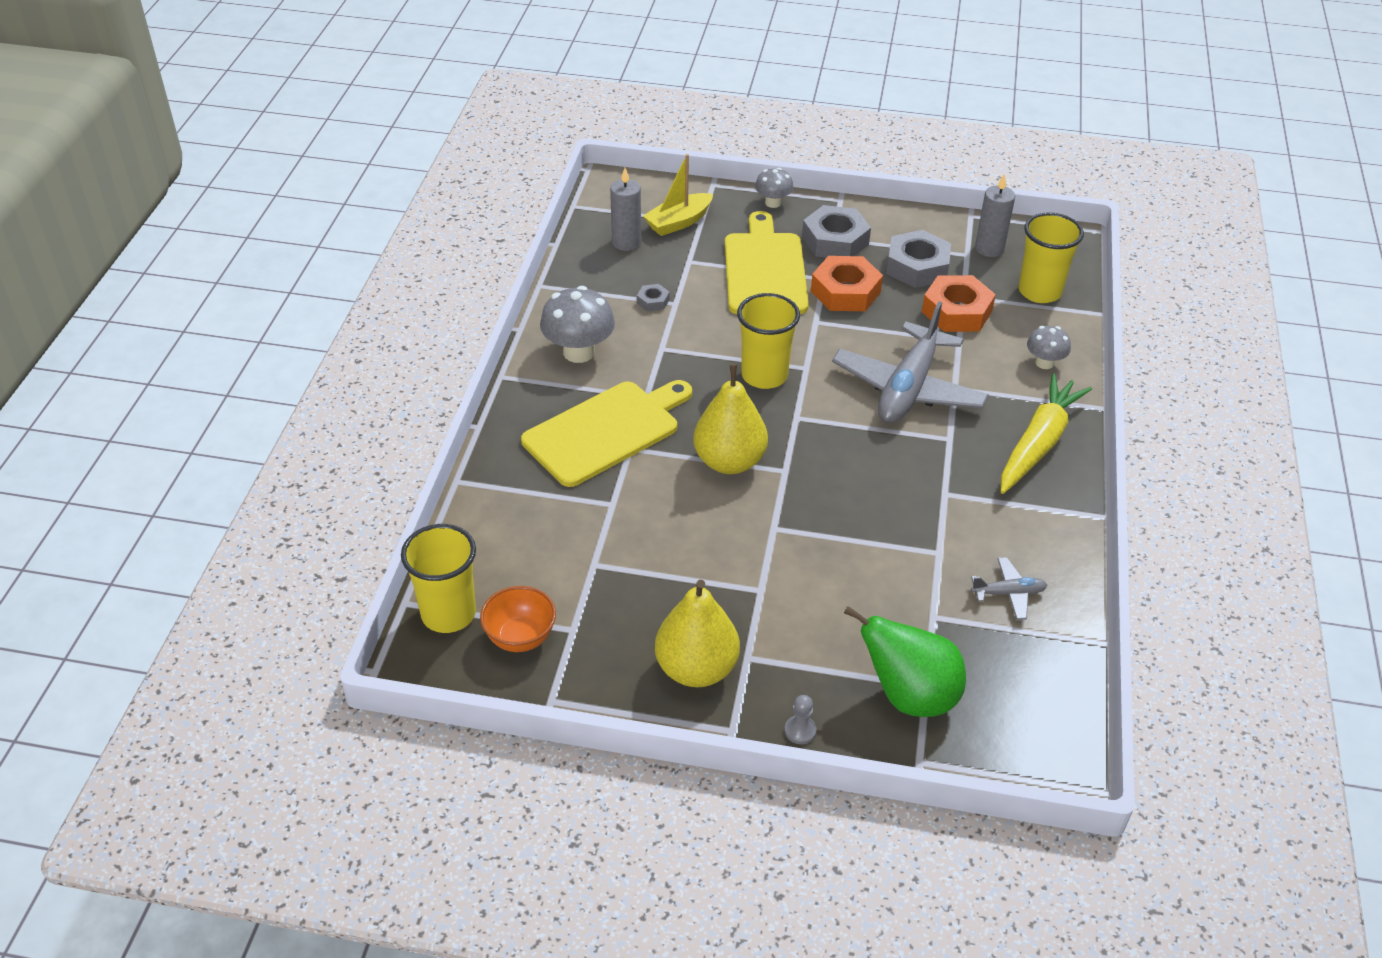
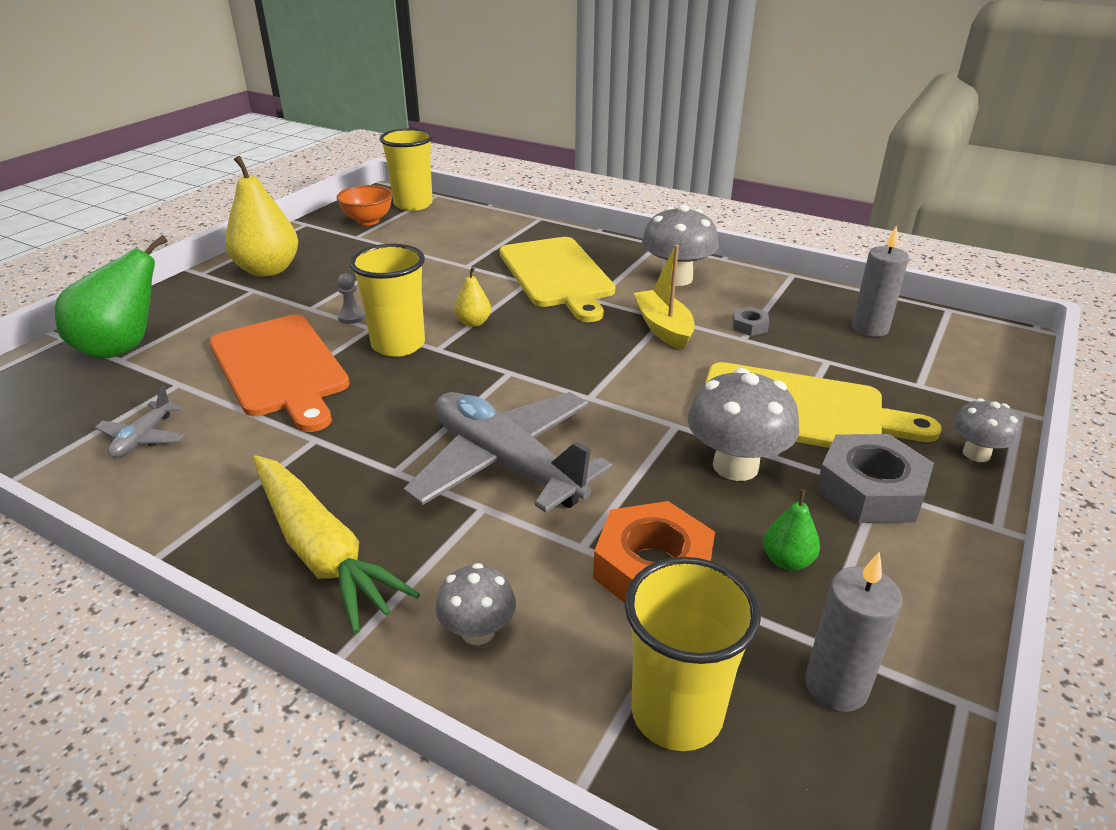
camera: 110 degrees right, 10 degrees down
(678, 222) = (916, 368): yellow boat -> yellow boat (663, 328)
(729, 461) = (473, 323): yellow pear -> yellow pear, size x0.47
(764, 375) = (589, 367): yellow cup -> yellow cup (398, 345)
(800, 731) = (163, 296): grey pawn -> grey pawn (352, 317)
(845, 291) = (735, 466): orange nut -> grey mushroom
(872, 559) = (280, 368): none -> orange cutting board
(917, 267) = (787, 561): grey nut -> green pear

